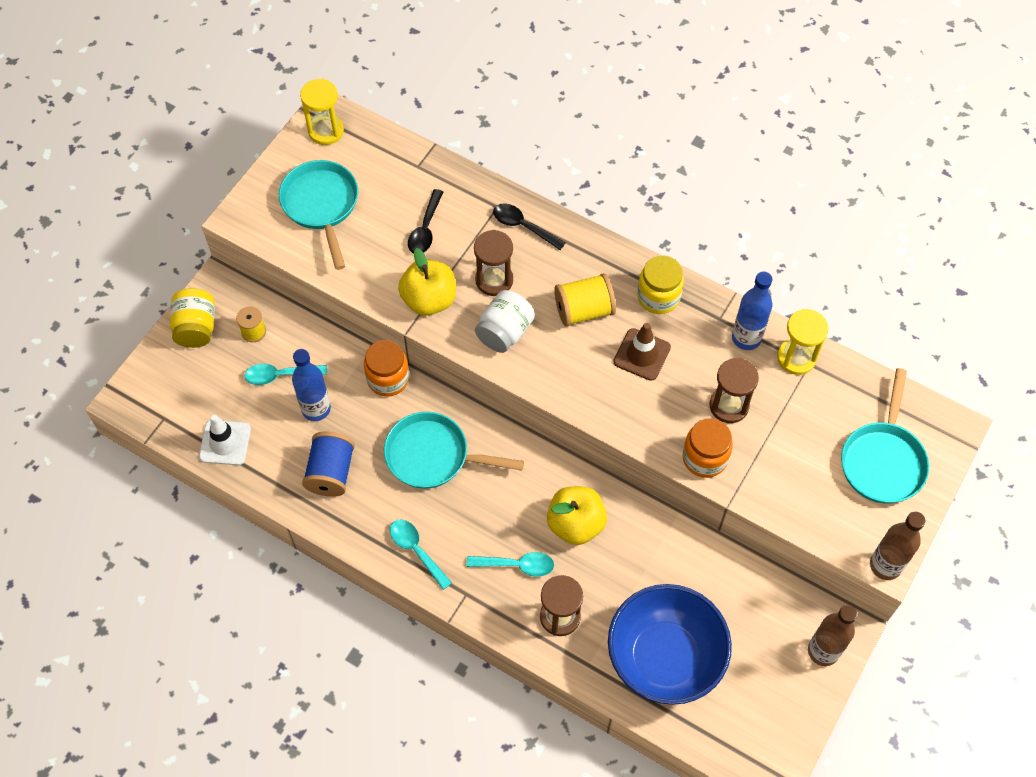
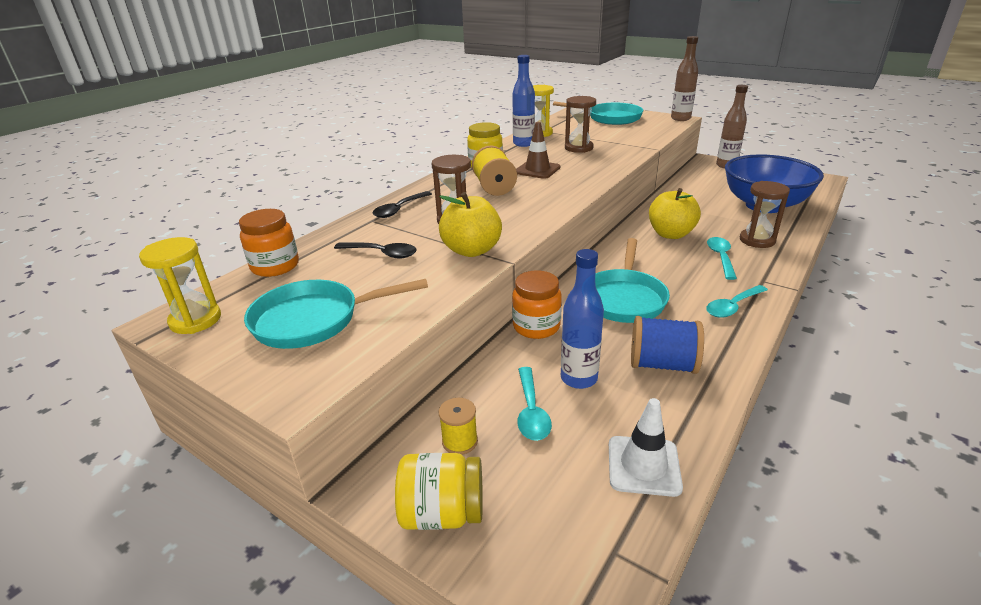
camera: 85 degrees left, 30 degrees down
(505, 332) = (513, 216): white jar -> none
(704, 458) = (623, 154): orange jar -> orange jar (275, 266)

